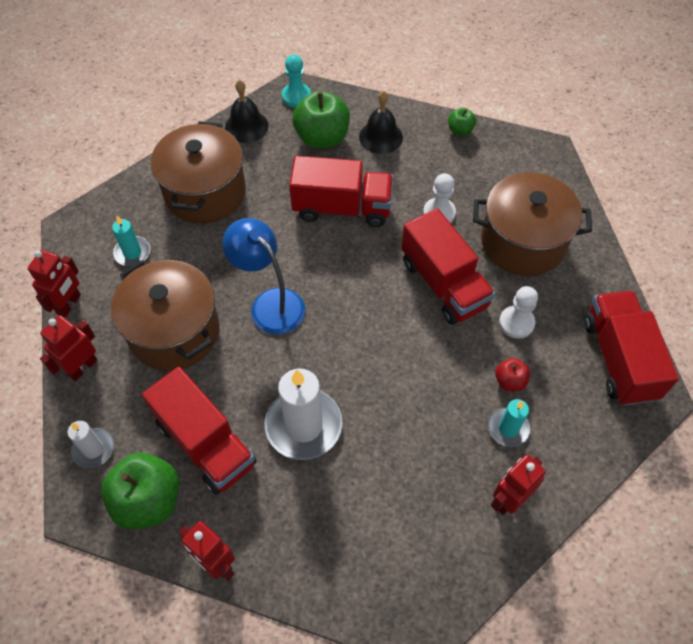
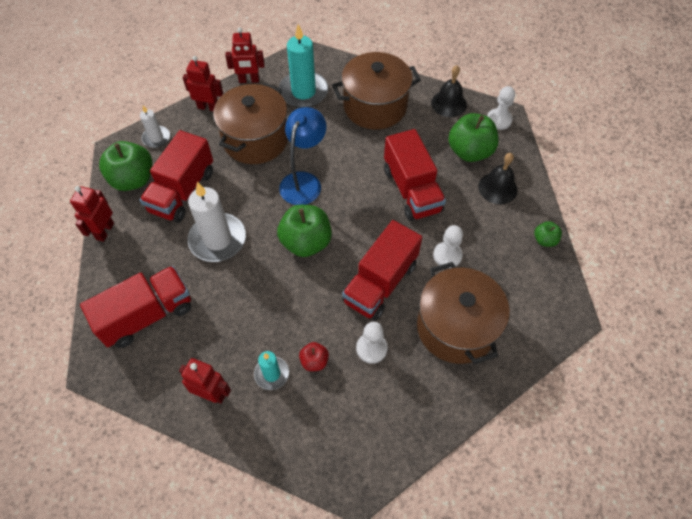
camera: 65 degrees right, 0 degrees up
(132, 253) = (303, 92): turquoise candle -> turquoise candle, size x1.85
(296, 96) = (499, 120): turquoise pawn -> white pawn
(357, 333) = (306, 242): none -> green apple
(619, 359) = (377, 442): red truck -> red truck (147, 315)

